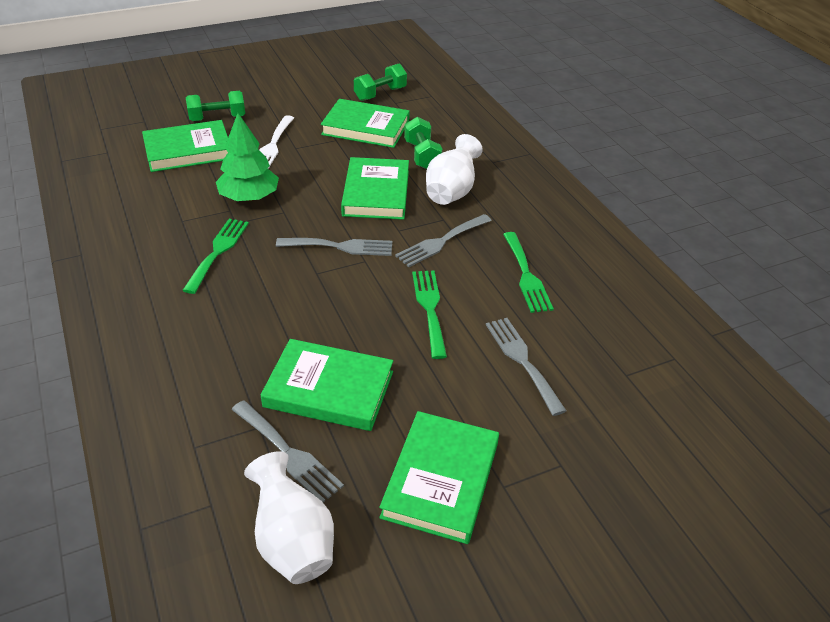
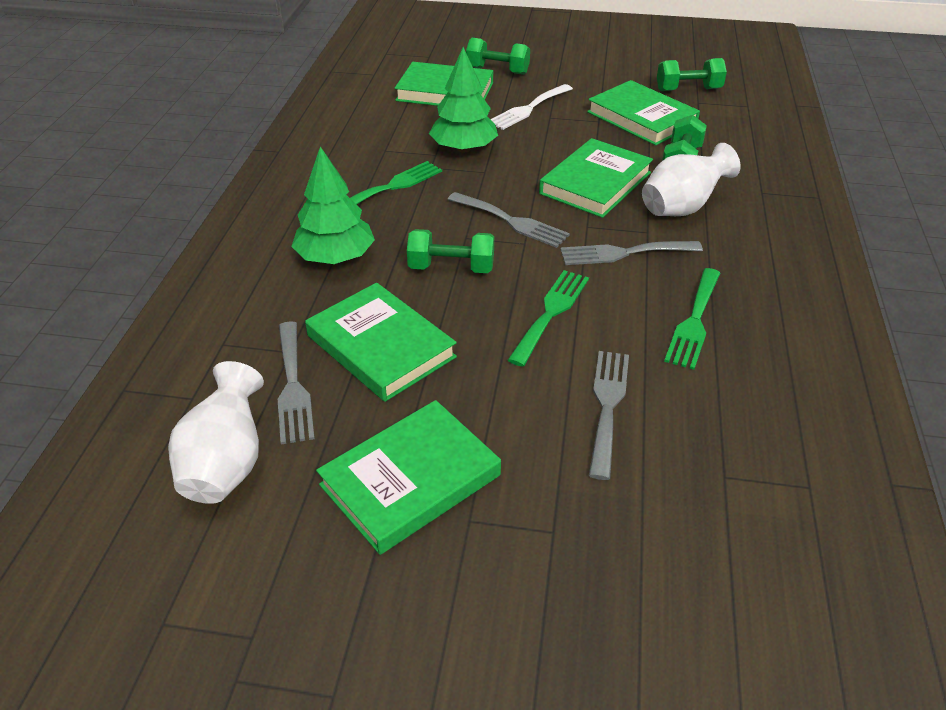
camera: 35 degrees right, 0 degrees up
(225, 331) = (335, 257): none -> green tree
(327, 302) = (451, 268): none -> green dumbbell

